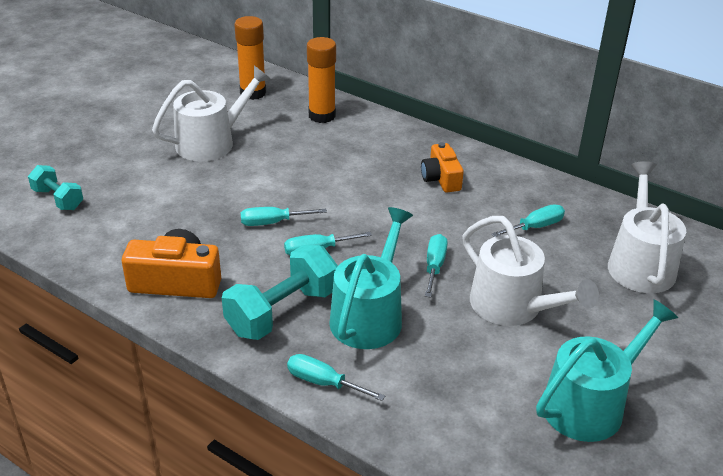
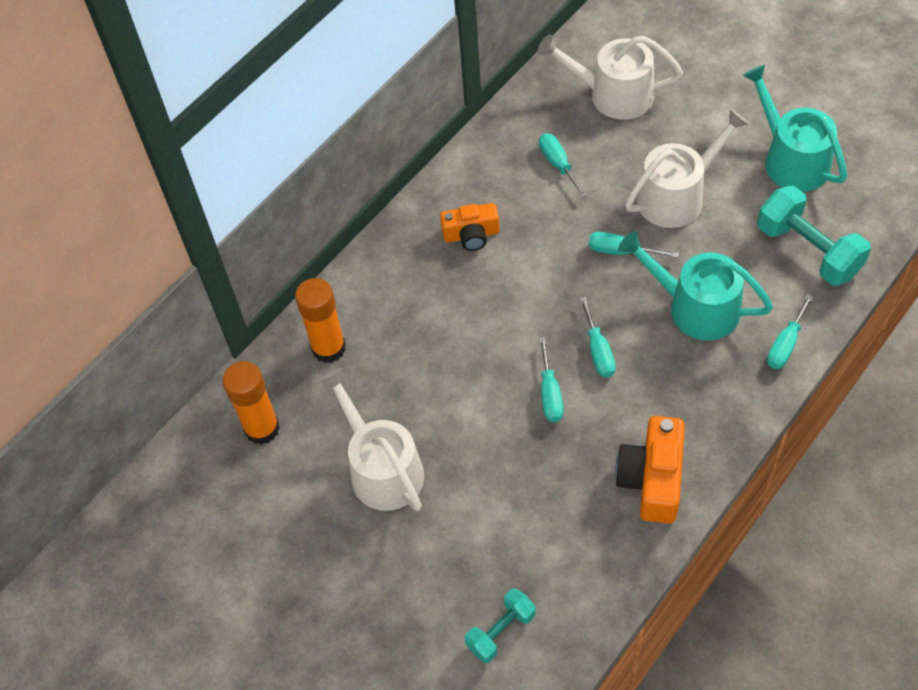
camera: 80 degrees left, 20 degrees up
(282, 312) = (694, 379): turquoise dumbbell -> turquoise dumbbell (808, 250)

